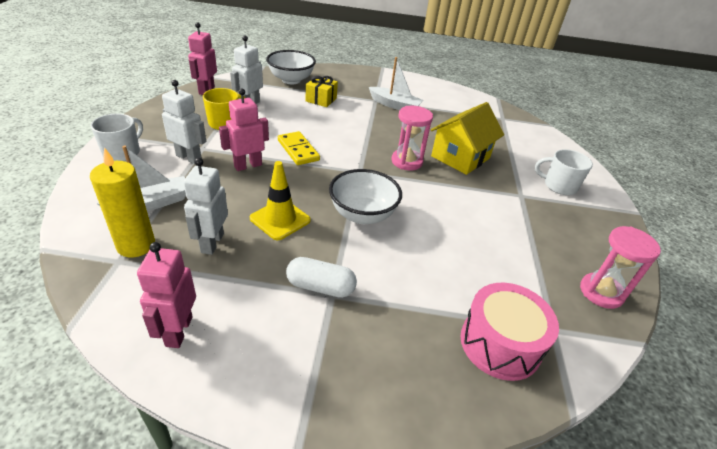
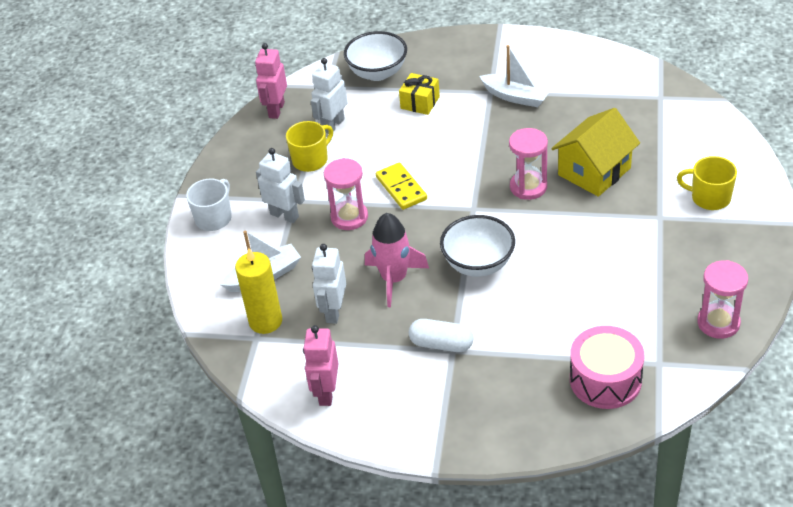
camera: 10 degrees right, 5 degrees up
(248, 165) = (349, 217): pink robot -> pink hourglass
(280, 219) = (394, 279): yellow traffic cone -> pink rocket
(559, 186) = (709, 198): white mug -> yellow mug

